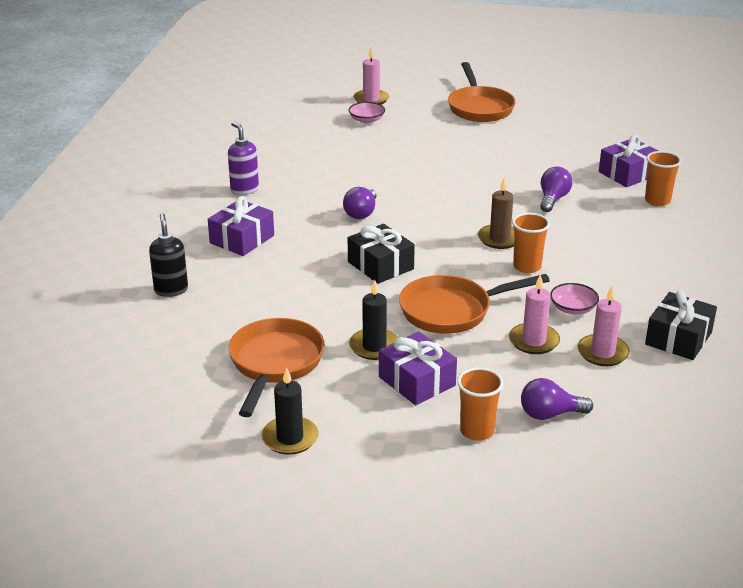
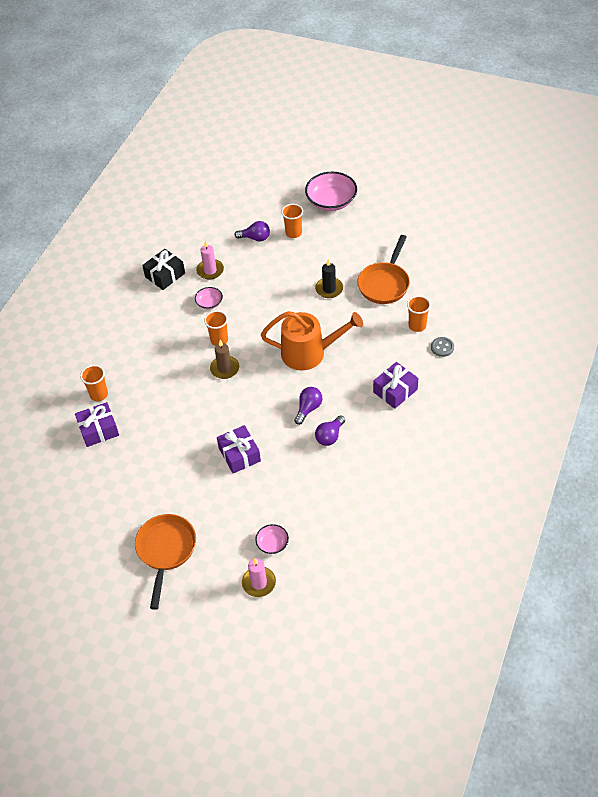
camera: 165 degrees left, 20 degrees up
(171, 290) = (442, 347): black soap dispenser -> grey button
(212, 312) = (417, 326): none -> orange cup
(244, 189) = (389, 450): purple soap dispenser -> none
(290, 438) = (382, 239): black candle -> none
(380, 265) = (309, 353): black gift -> orange watering can
(417, 381) = (313, 264): purple gift -> purple gift (239, 454)
(420, 506) = (331, 201): none -> pink bowl
(452, 311) = (278, 309): orange pan -> none
(533, 341) = (242, 282): pink candle -> none
(553, 199) = (169, 406): purple light bulb -> purple light bulb (330, 436)

